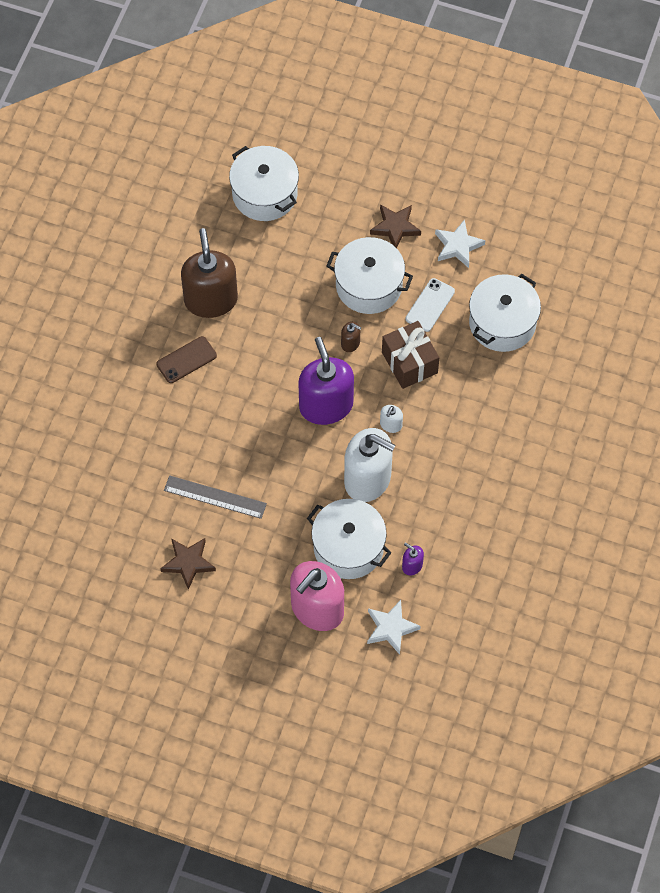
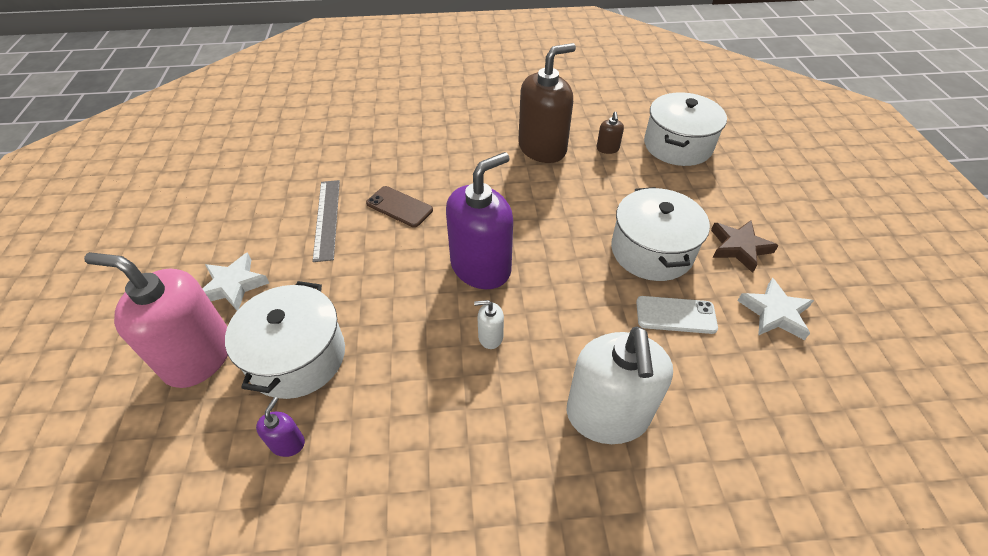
camera: 65 degrees right, 15 degrees down
(186, 360) = (470, 153): brown phone -> brown phone (399, 207)
(188, 563) = (241, 224): brown star -> none
(350, 343) = (571, 260): brown soap dispenser -> brown soap dispenser (607, 149)
(368, 479) = (403, 341): white soap dispenser -> white soap dispenser (607, 415)
(391, 628) = (177, 455): white star -> white star (233, 285)
(409, 362) = (586, 324): brown gift -> none
(502, 323) = (718, 406): white pot -> none

